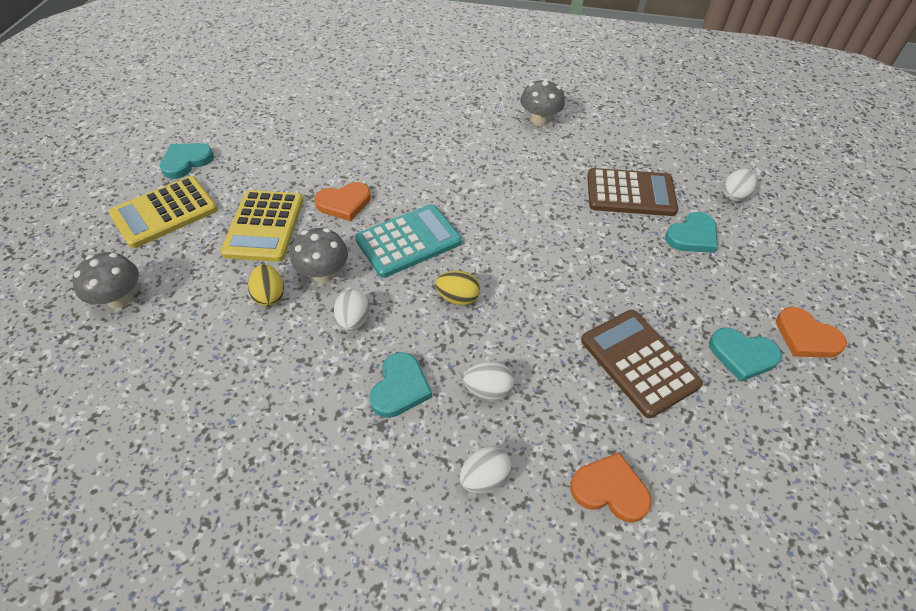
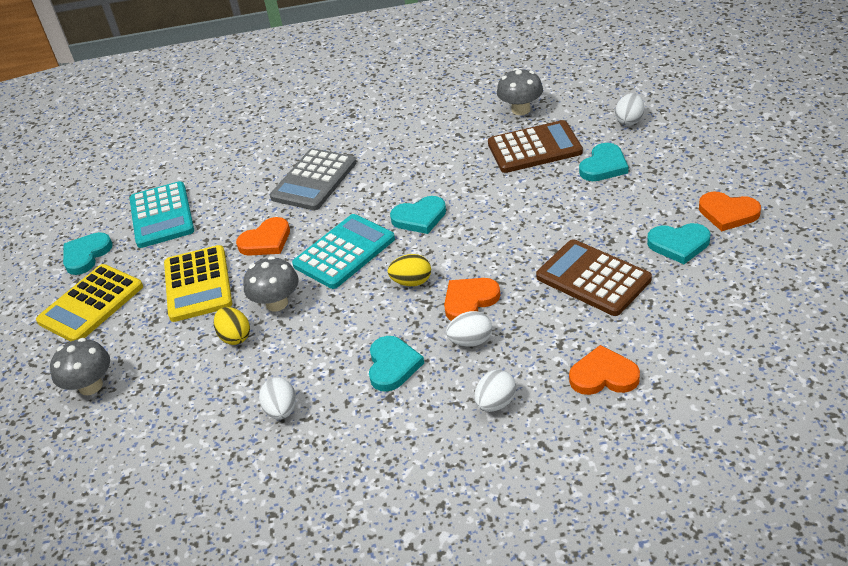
camera: 10 degrees left, 10 degrees down
(267, 145) = (161, 215): none -> turquoise calculator
(353, 320) = (324, 330): white egg -> white egg (281, 410)
(413, 156) = (314, 180): none -> grey calculator
(493, 229) = (419, 217): none -> turquoise heart
(505, 341) = (469, 301): none -> orange heart
(539, 120) = (422, 111): grey mushroom -> grey mushroom (521, 109)

